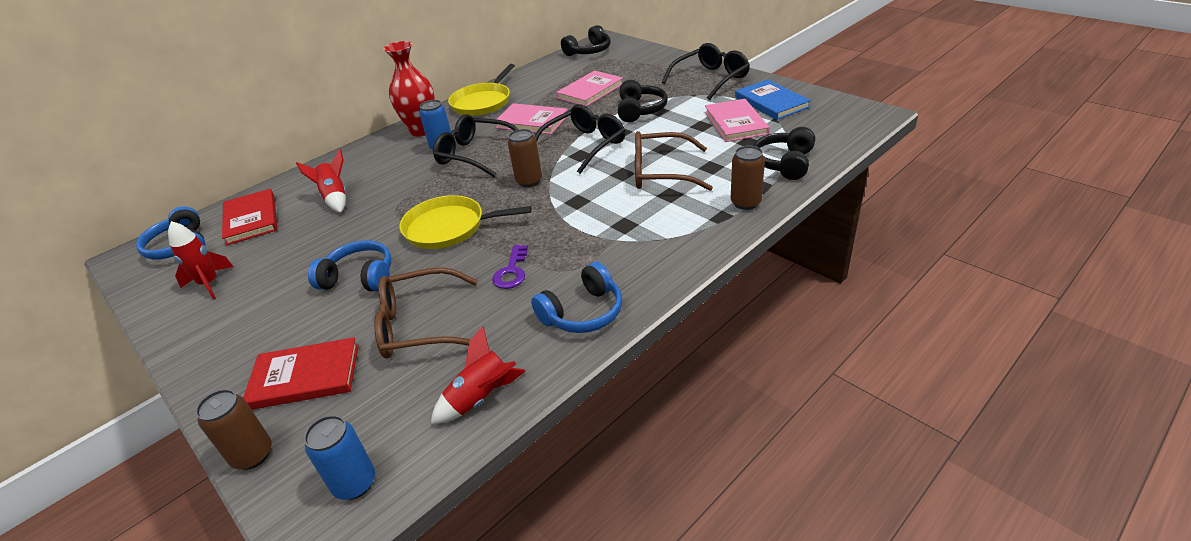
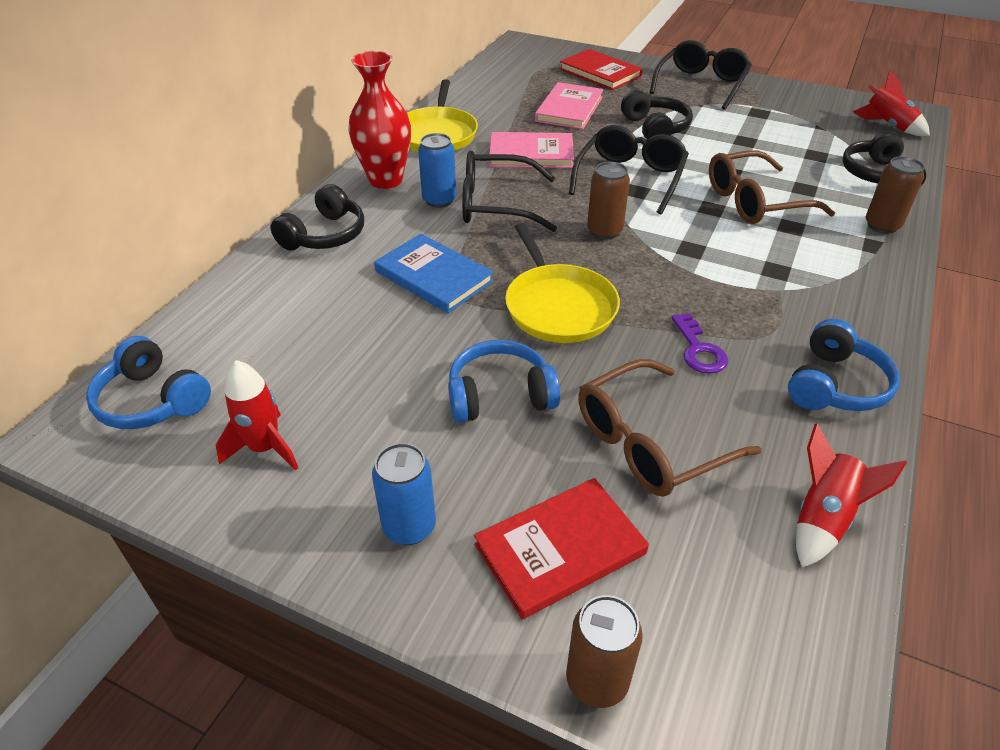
camera: 25 degrees left, 5 degrees up
(251, 219) = (237, 339): red book -> red book (600, 73)
(335, 198) = (346, 289): red rocket -> red rocket (887, 126)
(355, 483) = (779, 674): blue can -> blue can (409, 527)
(449, 227) = (558, 306): yellow pan -> yellow pan turned 90 degrees counterclockwise
(589, 51) = (516, 59): black headphones -> black headphones (325, 235)
(735, 123) = (780, 134): pink book -> none
(771, 102) = (795, 107): blue book -> blue book (433, 276)

